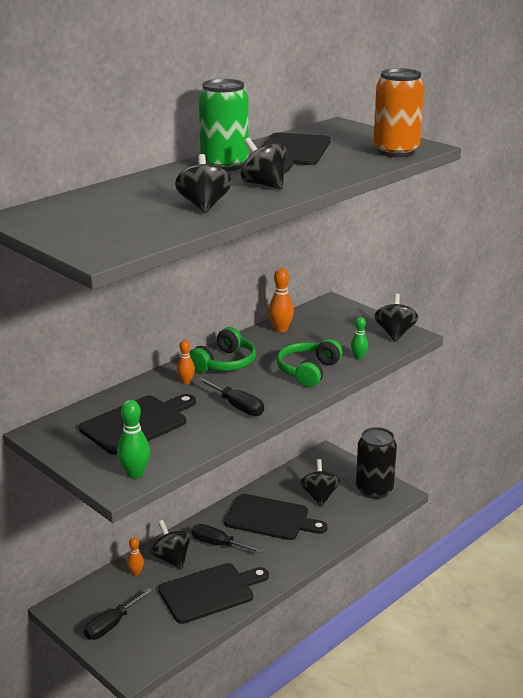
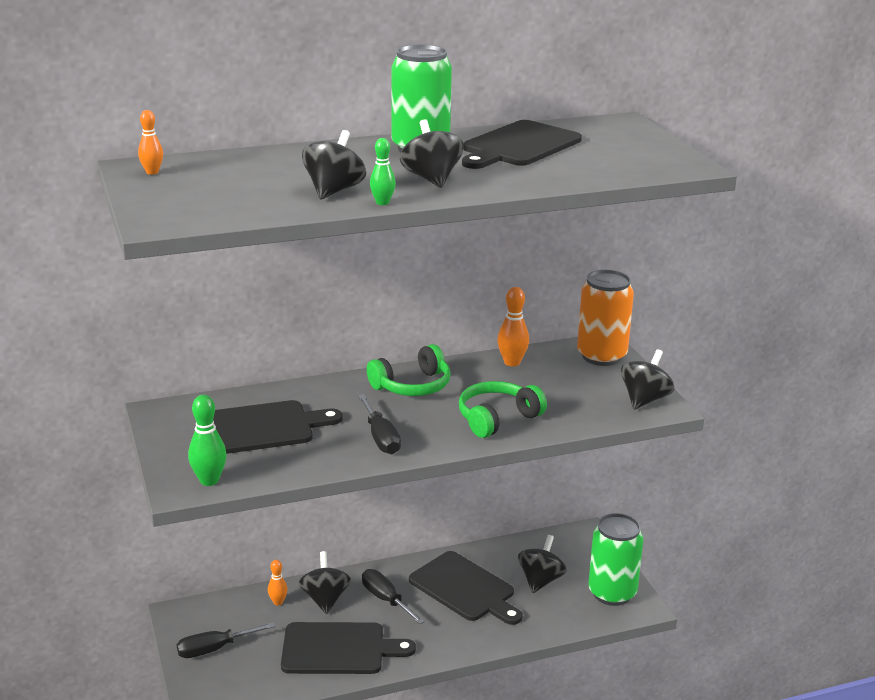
camera: 25 degrees right, 0 degrees up
(186, 381) = (352, 396): orange bowling pin -> orange bowling pin (152, 172)
(358, 357) = (572, 417): green bowling pin -> green bowling pin (382, 203)
(374, 490) = (612, 593): black can -> green can
(396, 151) = (643, 166): orange can -> orange can (601, 356)

